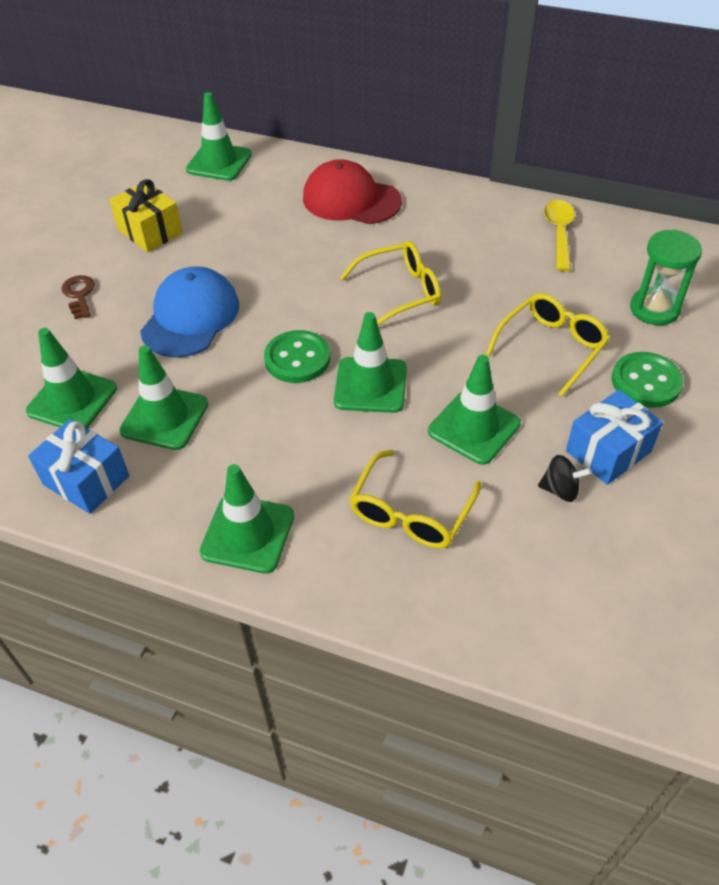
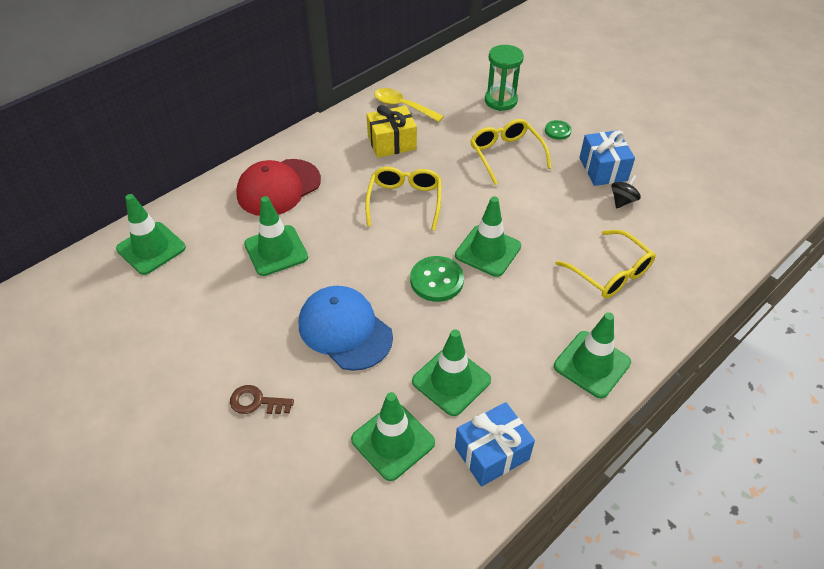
camera: 65 degrees left, 0 degrees up
(150, 231) = (208, 325): yellow gift -> yellow gift (392, 143)
(474, 427) = (554, 216): green traffic cone -> green traffic cone (276, 250)
(646, 382) = (557, 131): green button -> green button, size x0.59

